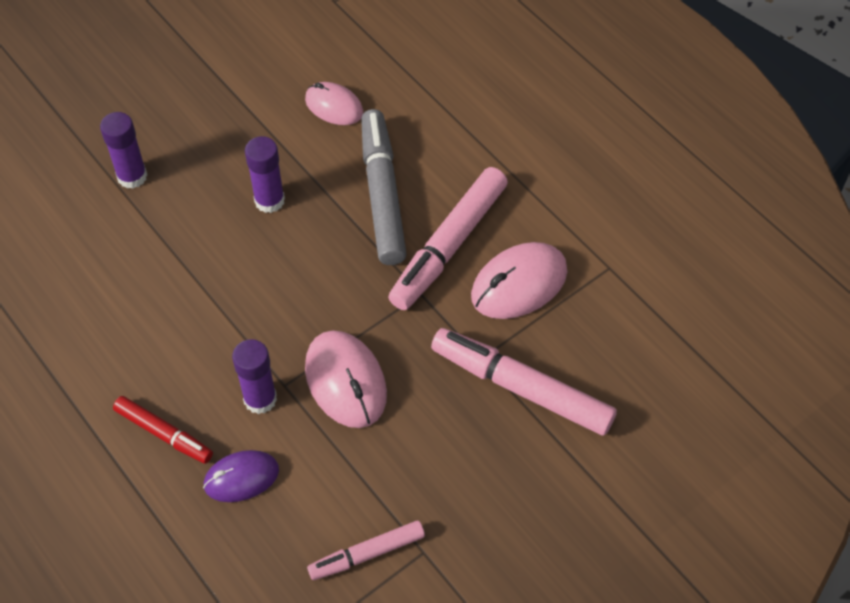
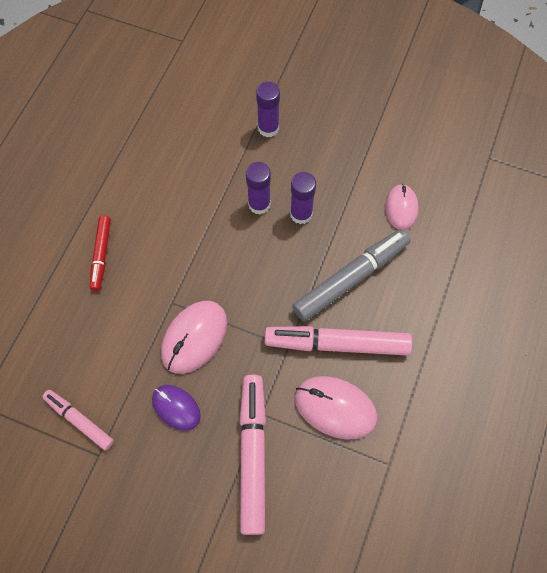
camera: 60 degrees right, 10 degrees up
(241, 478) = (94, 316): purple mouse -> purple mouse (176, 407)
(260, 399) = (154, 294): purple glue stick -> purple glue stick (259, 204)

